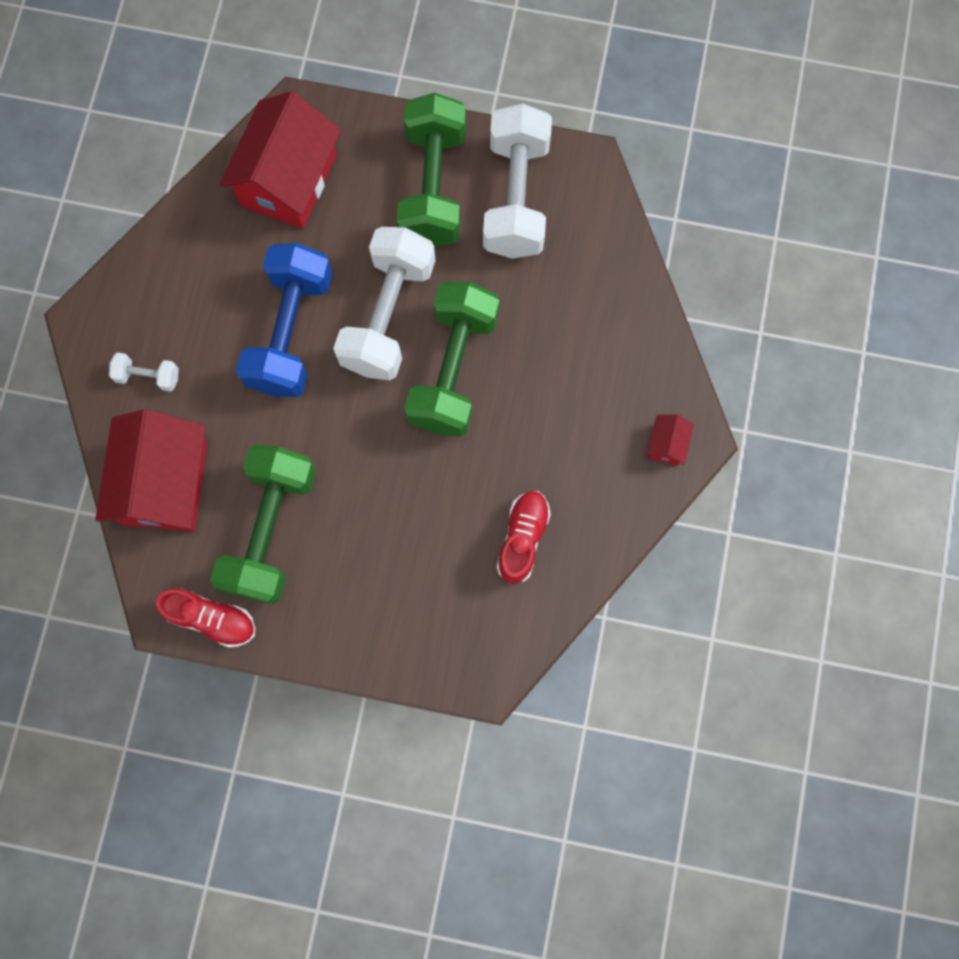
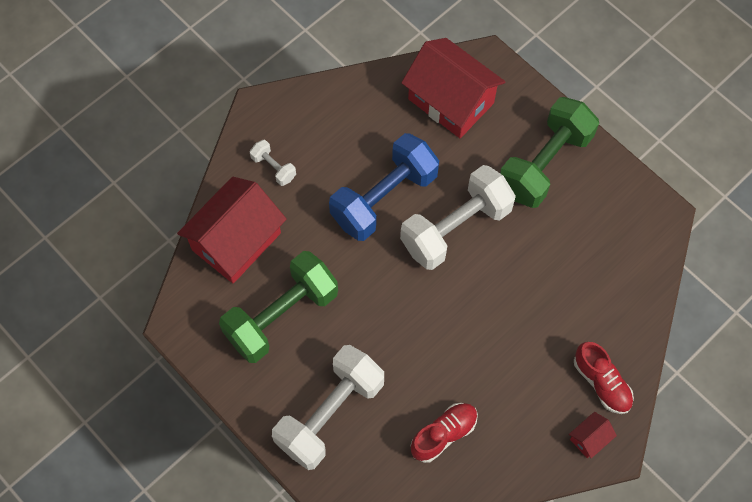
camera: 35 degrees right, 10 degrees down
(212, 618) = (204, 347): red shoe -> red shoe (601, 382)
(289, 180) = (451, 101): red house -> red house turned 75 degrees clockwise
(453, 370) = (474, 291): green dumbbell -> none
(516, 197) = (597, 205): white dumbbell -> white dumbbell (330, 414)

